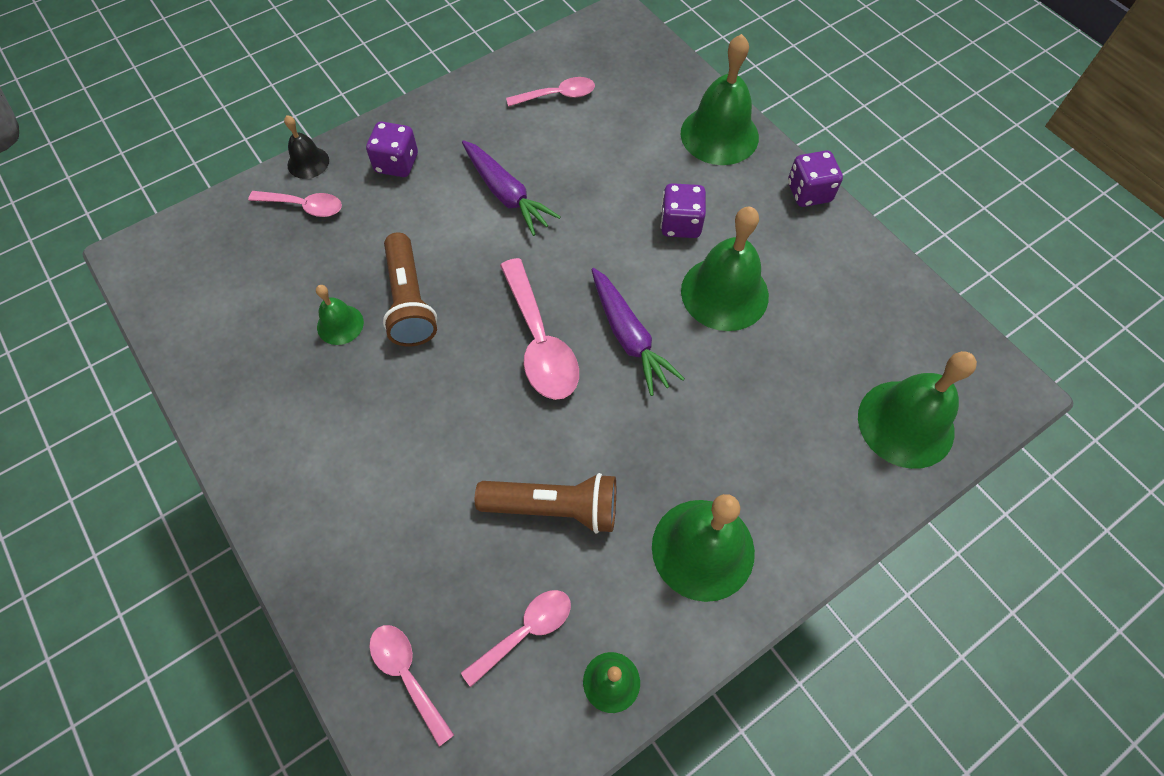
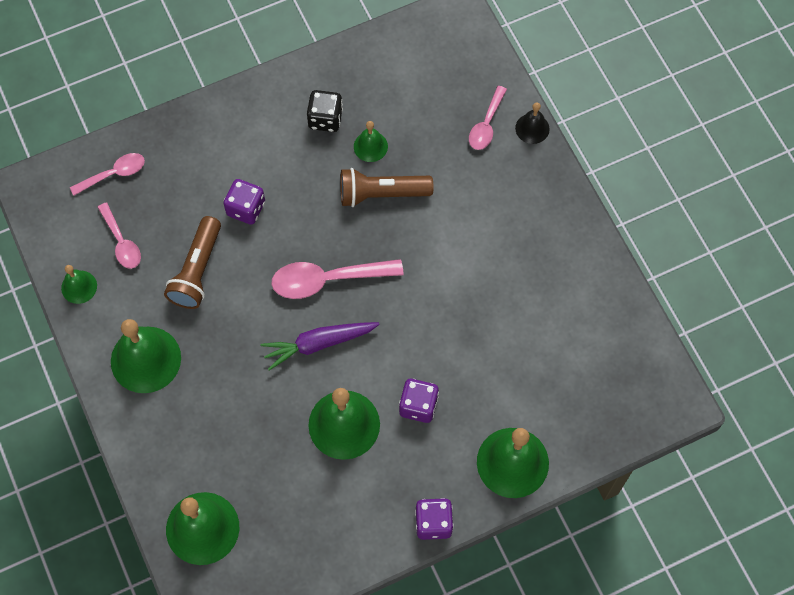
camera: 100 degrees right, 5 degrees up
(299, 385) = (325, 119): none -> black dice
(396, 163) = (520, 194): purple dice -> purple dice (246, 208)
(506, 194) = (473, 274): purple carrot -> none
(557, 95) = (581, 331): pink spoon -> none

